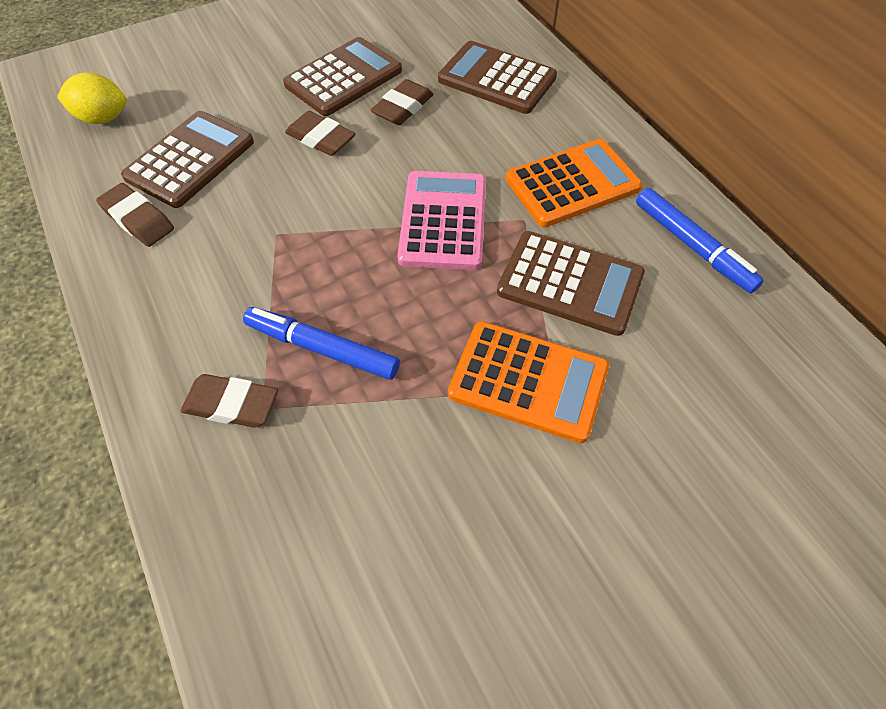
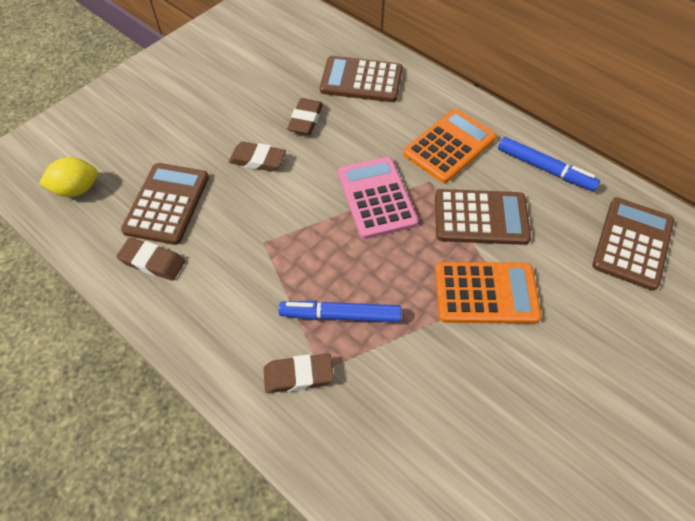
camera: 20 degrees left, 0 degrees up
(343, 78) = (249, 107): brown calculator -> brown calculator (632, 243)

